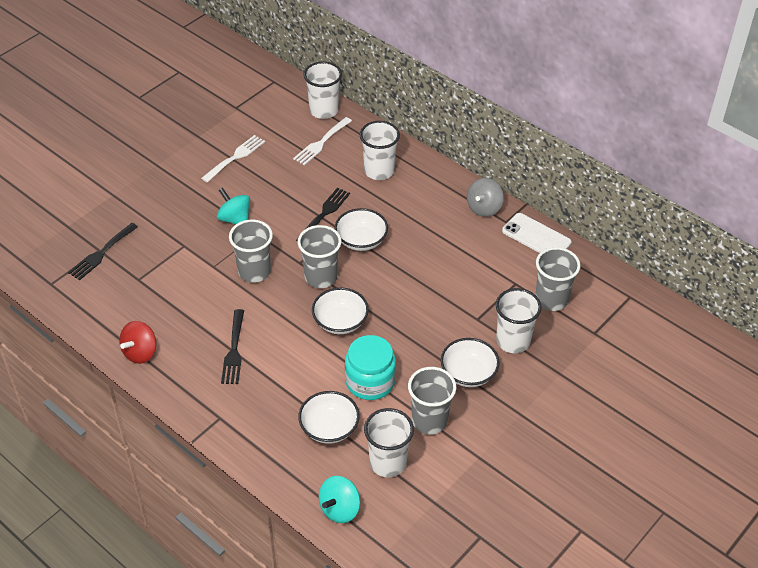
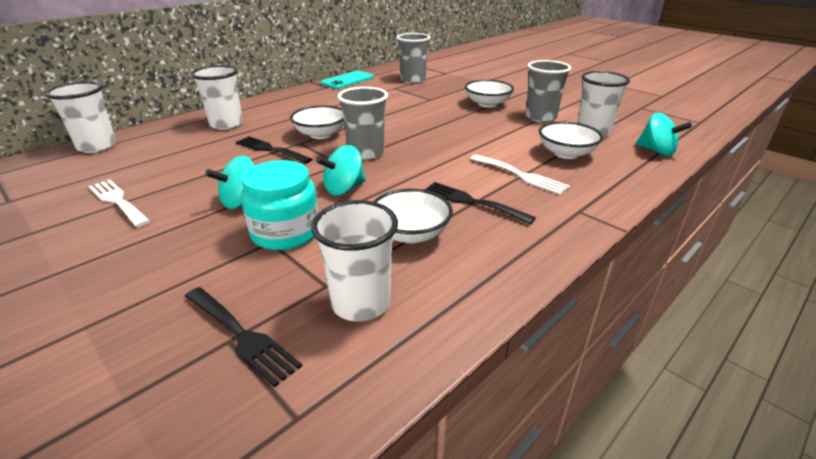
camera: 85 degrees left, 15 degrees down
(140, 352) = (484, 278): red spinning top -> none
(234, 350) = (472, 202): black fork -> black fork turned 150 degrees counterclockwise
(254, 271) = (344, 189): grey cup -> turquoise spinning top
(321, 143) = (152, 149): white fork -> white fork (520, 175)
(340, 322) = (430, 146): white bowl -> white bowl (410, 234)
(370, 381) = (504, 136): turquoise jar -> turquoise jar (285, 232)
(484, 208) = (306, 92): grey spinning top -> none
(513, 341) = (453, 91): white cup -> white cup (361, 303)
(536, 237) = (347, 80): white phone -> turquoise phone

